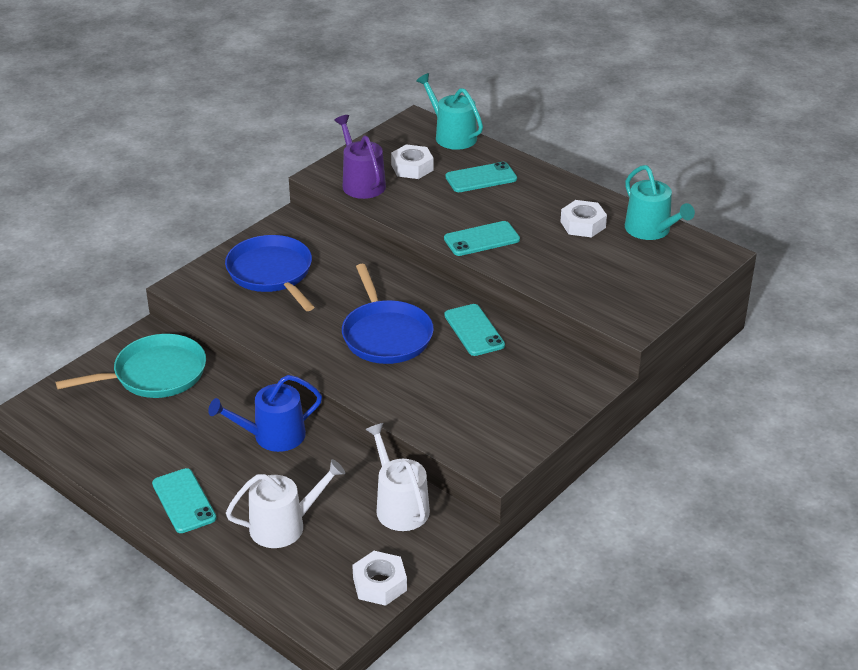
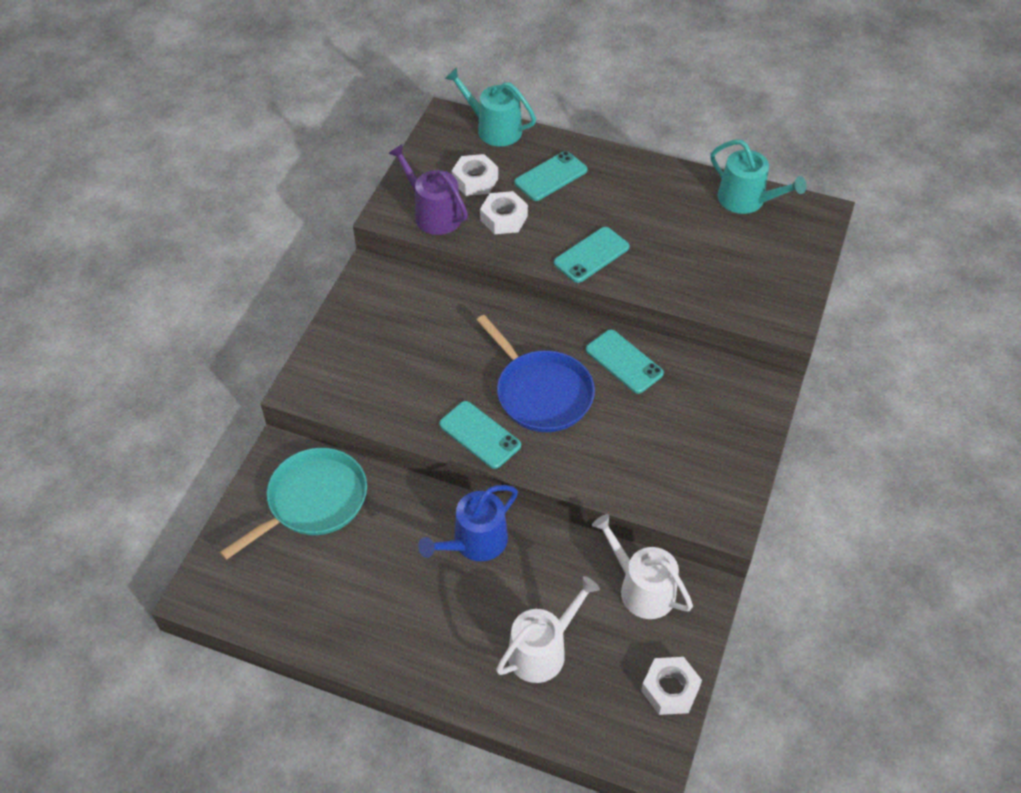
camera: 20 degrees left, 15 degrees up
(183, 501) = (425, 653): turquoise phone -> turquoise phone (479, 435)
(271, 273) = (384, 346): blue pan -> none
(583, 224) = (679, 210): white nut -> white nut (504, 218)

